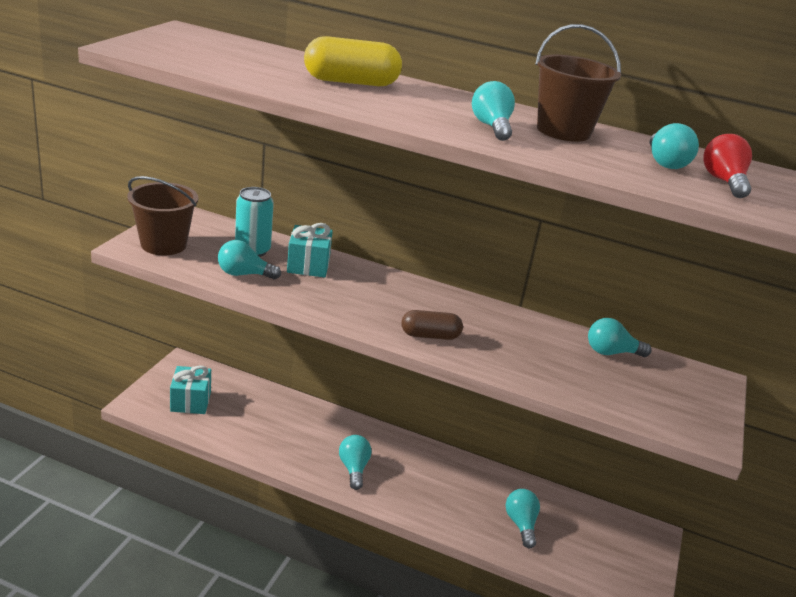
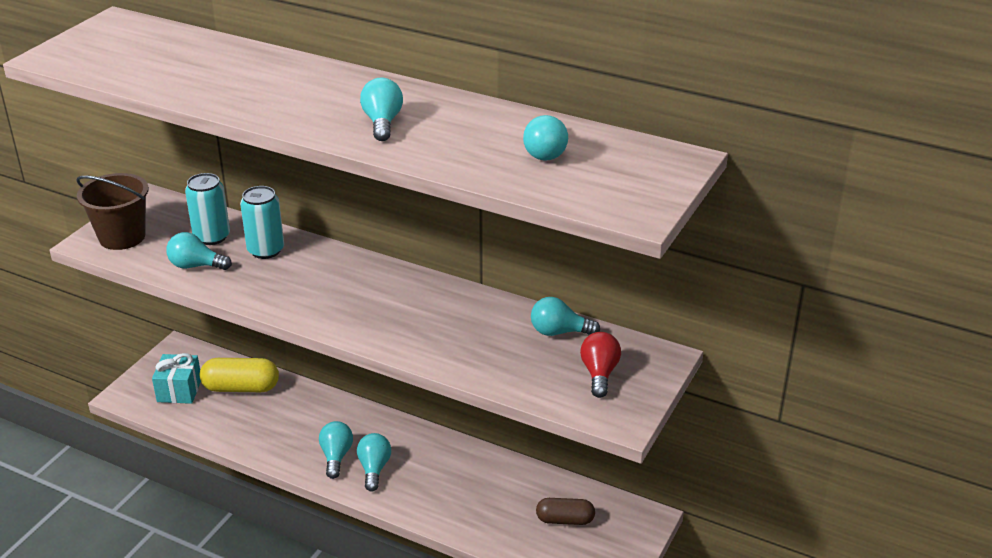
camera: 10 degrees right, 5 degrees up
(308, 265) = (266, 250): turquoise gift -> turquoise can
(351, 82) = (262, 76): yellow capsule -> yellow capsule (241, 388)
(430, 336) = (368, 324): brown capsule -> brown capsule (565, 520)
(521, 524) = (501, 510): turquoise light bulb -> turquoise light bulb (374, 469)
(563, 131) = (459, 119): brown bucket -> none
(724, 182) = (594, 171): red light bulb -> red light bulb (599, 374)

